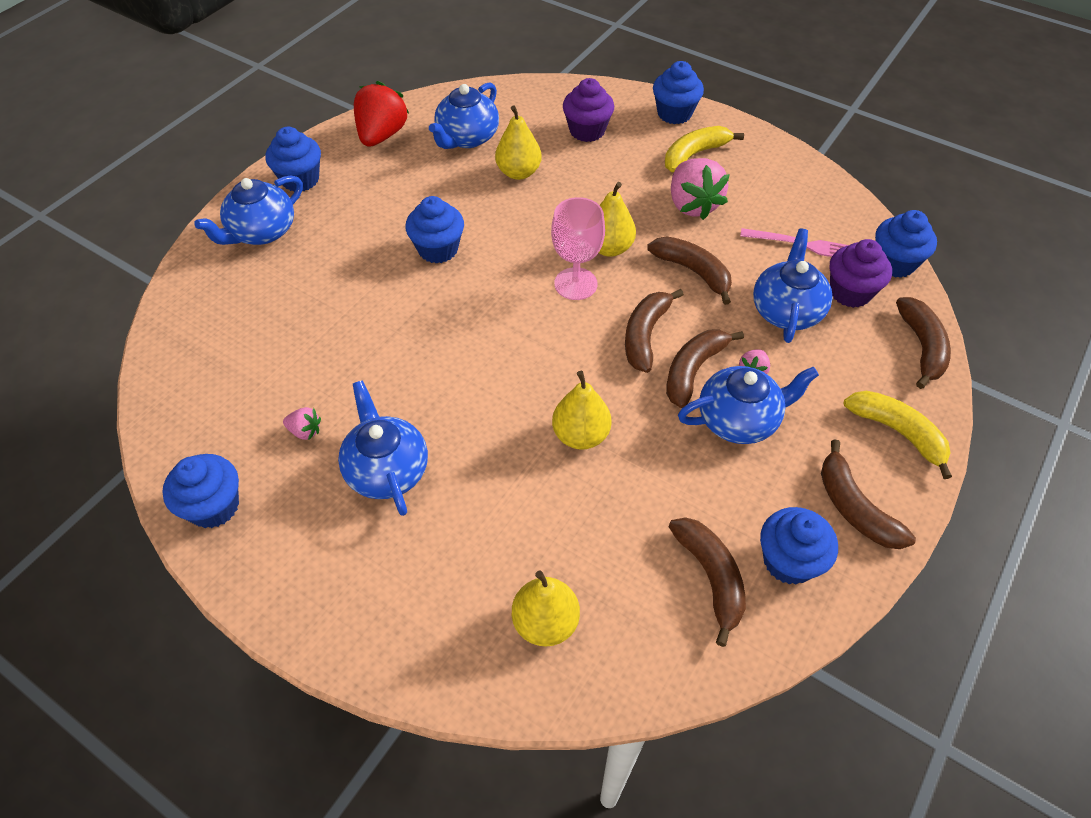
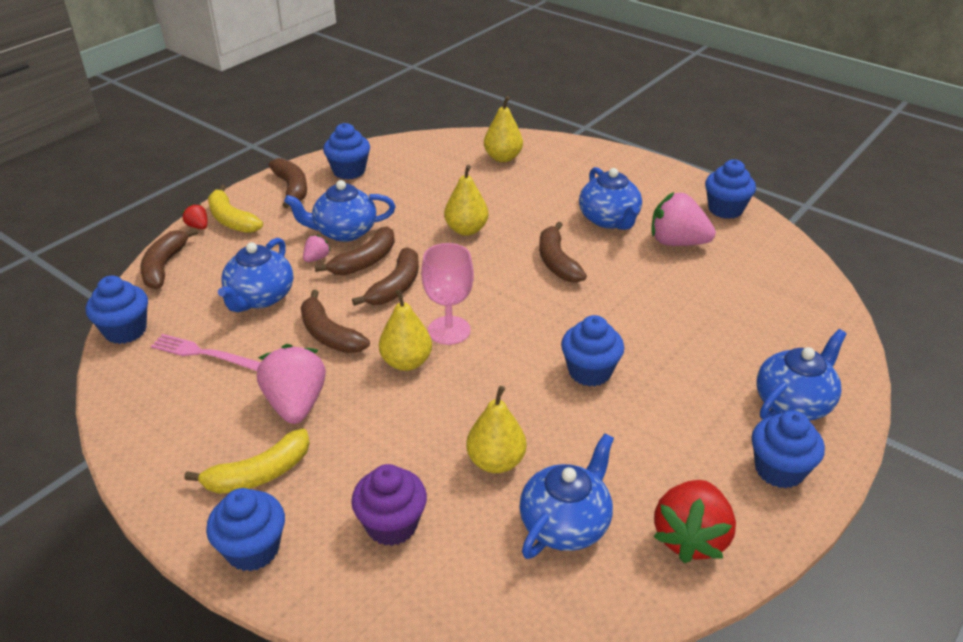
camera: 175 degrees left, 15 degrees down
(305, 431) = (677, 242): pink strawberry -> pink strawberry, size x2.18
(711, 577) = (400, 167): brown banana -> brown banana (557, 262)
(850, 292) = (190, 308): purple cupcake -> none
(931, 416) = (198, 226): none -> red strawberry

